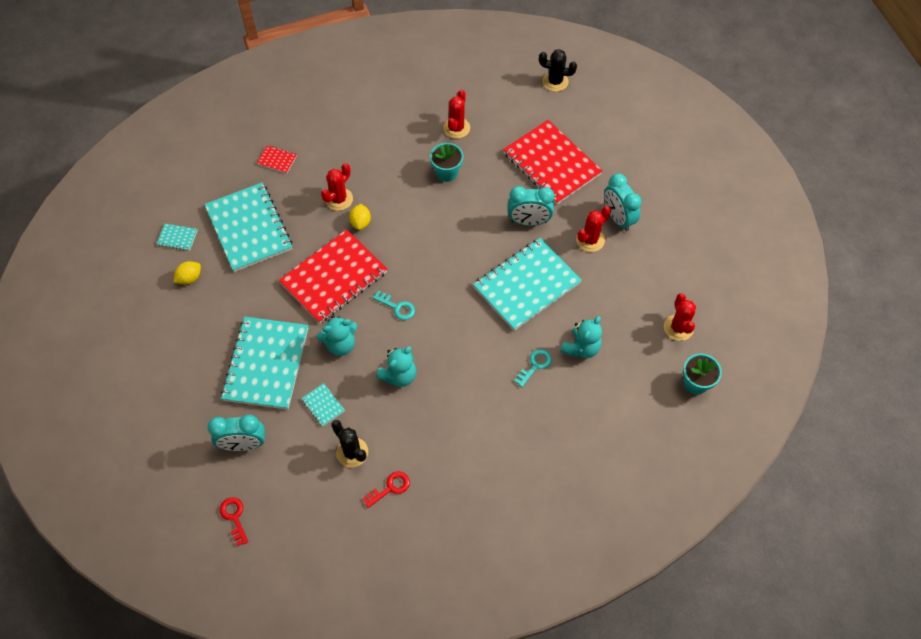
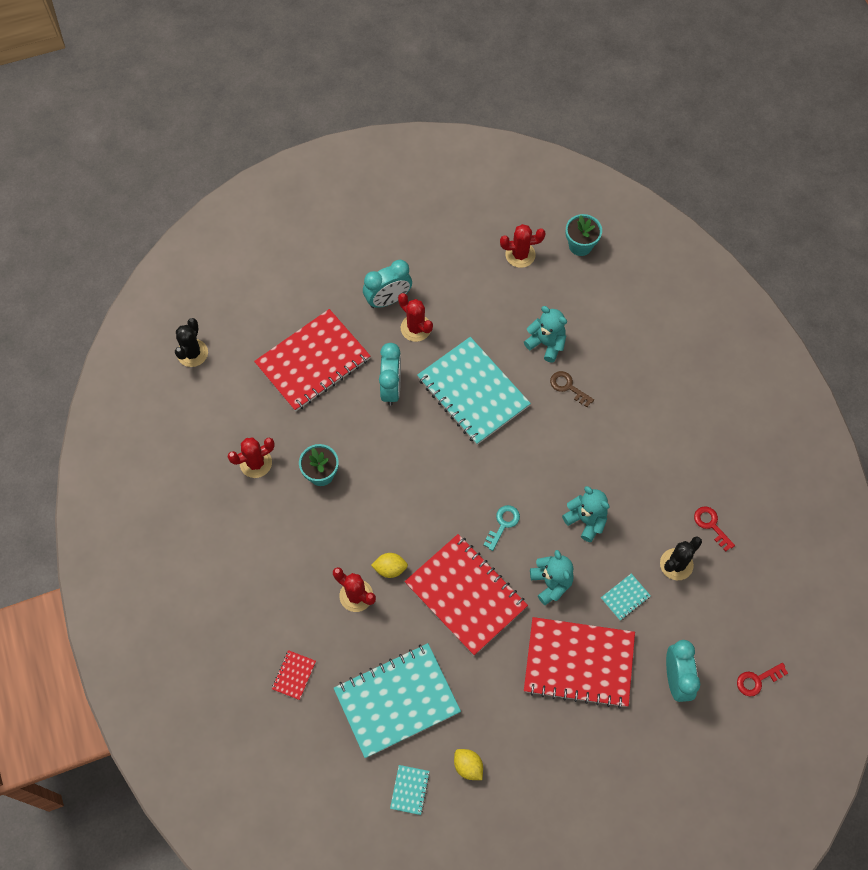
camera: 90 degrees left, 5 degrees up
(266, 364) = (579, 662): turquoise notebook -> red notebook
(456, 128) = (256, 463): red cactus -> red cactus turned 45 degrees counterclockwise
(535, 365) = (568, 387): turquoise key -> brown key

